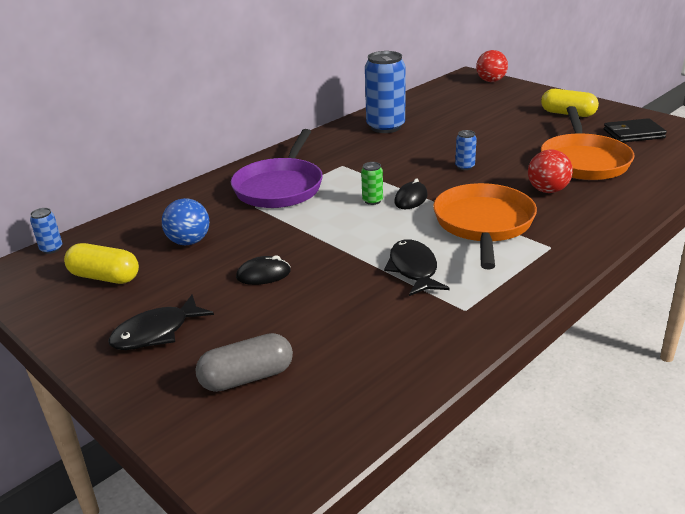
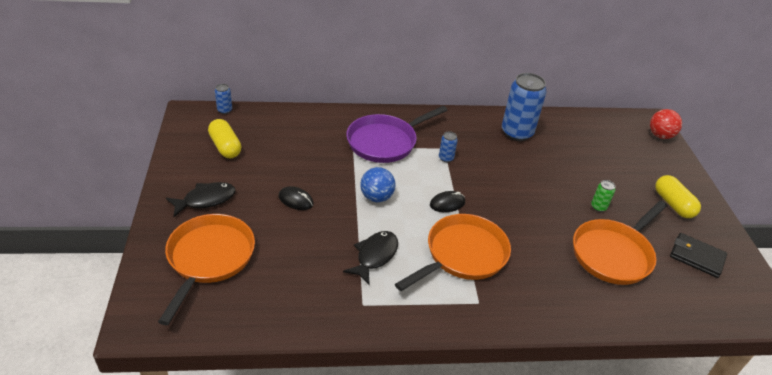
camera: 35 degrees right, 10 degrees up
(156, 332) = (205, 200): black fish -> black fish turned 150 degrees clockwise
(189, 242) = (289, 150): blue ball -> blue ball (376, 197)
(247, 378) = (209, 259): grey capsule -> orange pan
(372, 201) = (422, 189): green can -> green can (598, 207)
(464, 167) = (520, 201): blue can -> blue can (446, 158)
(547, 190) = (546, 259): red ball -> none

